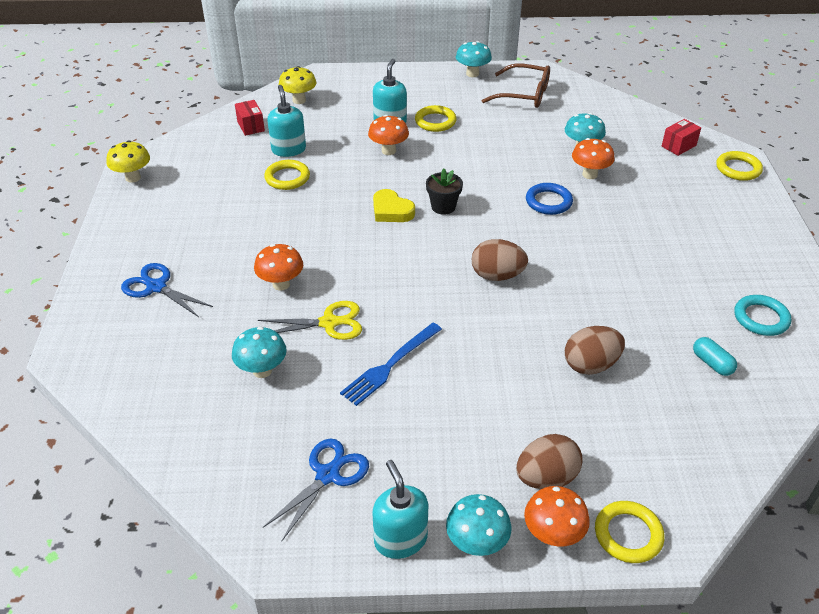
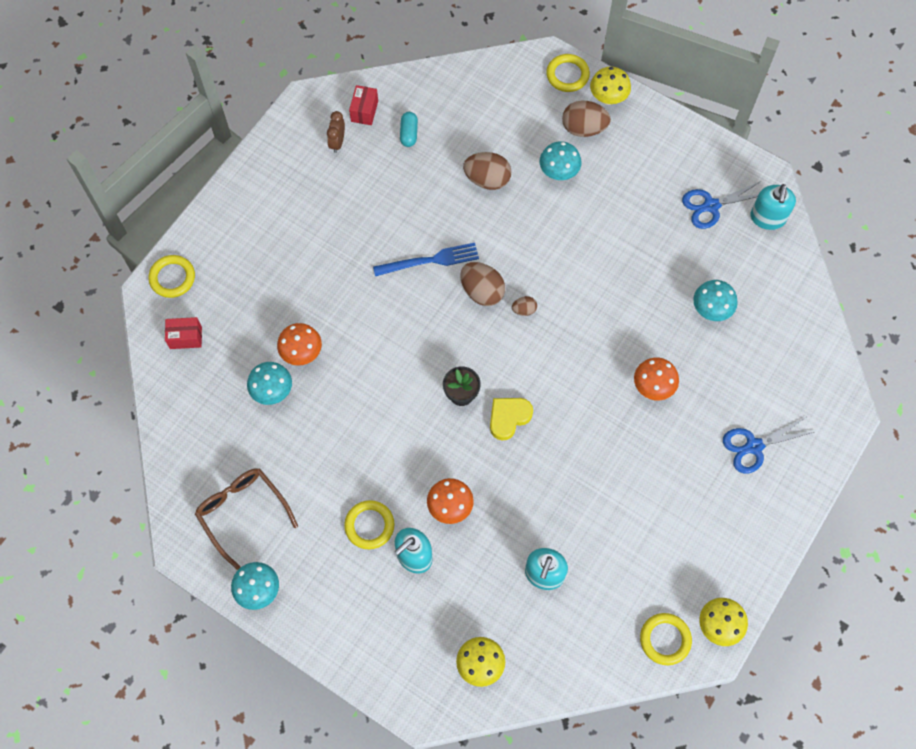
camera: 145 degrees left, 25 degrees up
(156, 287) = (754, 446): blue scissors -> blue scissors turned 90 degrees clockwise
(251, 126) = (559, 645): red box -> red box (364, 111)
(287, 178) = (571, 526): yellow ring -> yellow ring (665, 639)
(329, 323) = (639, 324): yellow scissors -> none
(390, 365) = (620, 260): blue fork -> blue fork (430, 260)
(391, 211) = (508, 418): yellow heart -> yellow heart turned 120 degrees counterclockwise
(400, 539) = (693, 144): turquoise soap dispenser -> turquoise soap dispenser (767, 218)
(447, 281) = (524, 310): none -> brown egg
(476, 543) = (653, 118): turquoise mushroom -> turquoise mushroom (558, 172)
(548, 202) = (369, 343): blue ring -> none
(552, 535) = (608, 98): orange mushroom -> yellow mushroom
(761, 318) = (337, 142): turquoise ring -> brown clock

